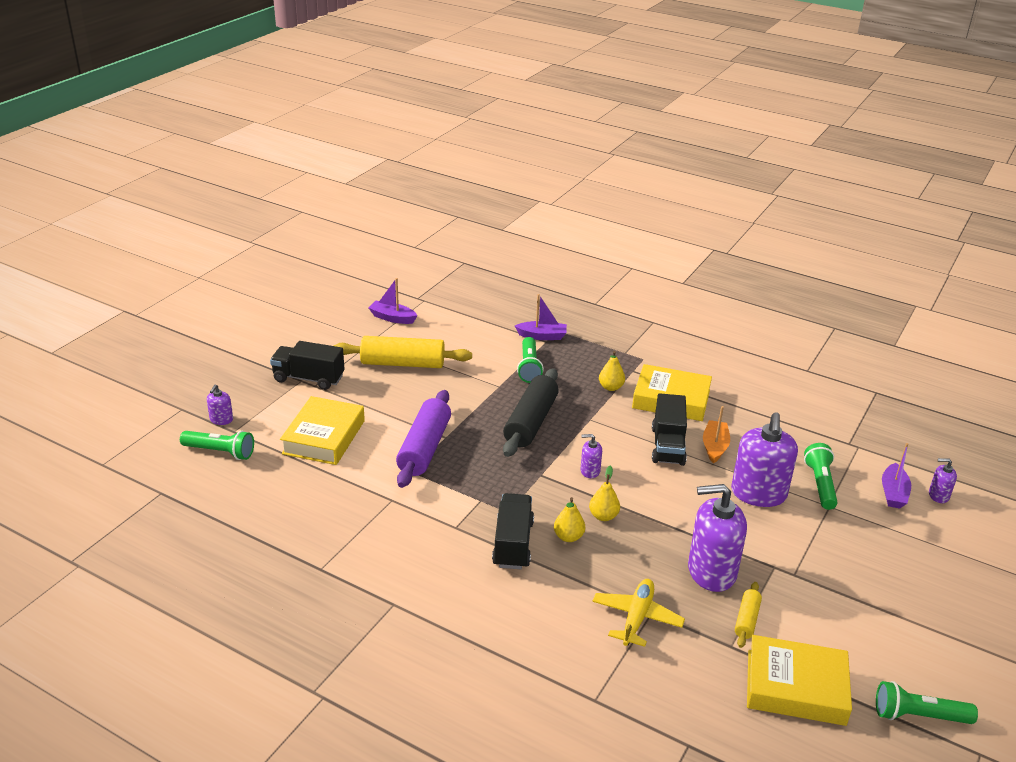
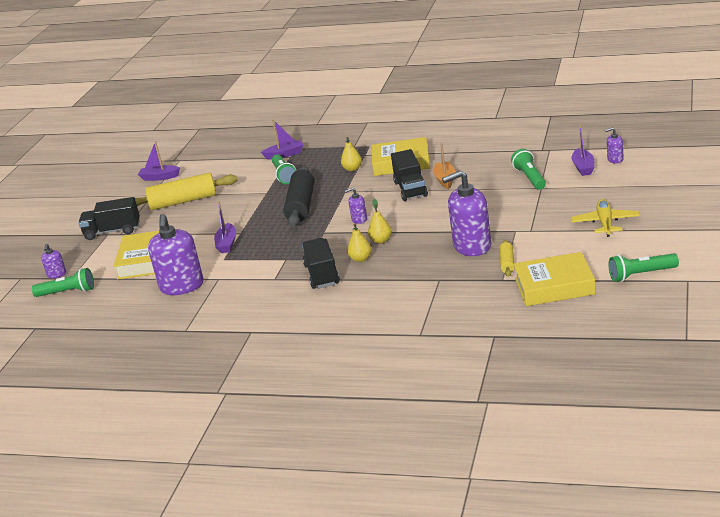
camera: 10 degrees left, 5 degrees down
(424, 448) = (227, 244): purple rolling pin -> purple boat
(636, 618) = (430, 286): yellow plane -> yellow plane (605, 223)
(758, 494) = (488, 196): purple soap dispenser -> purple soap dispenser (182, 286)

